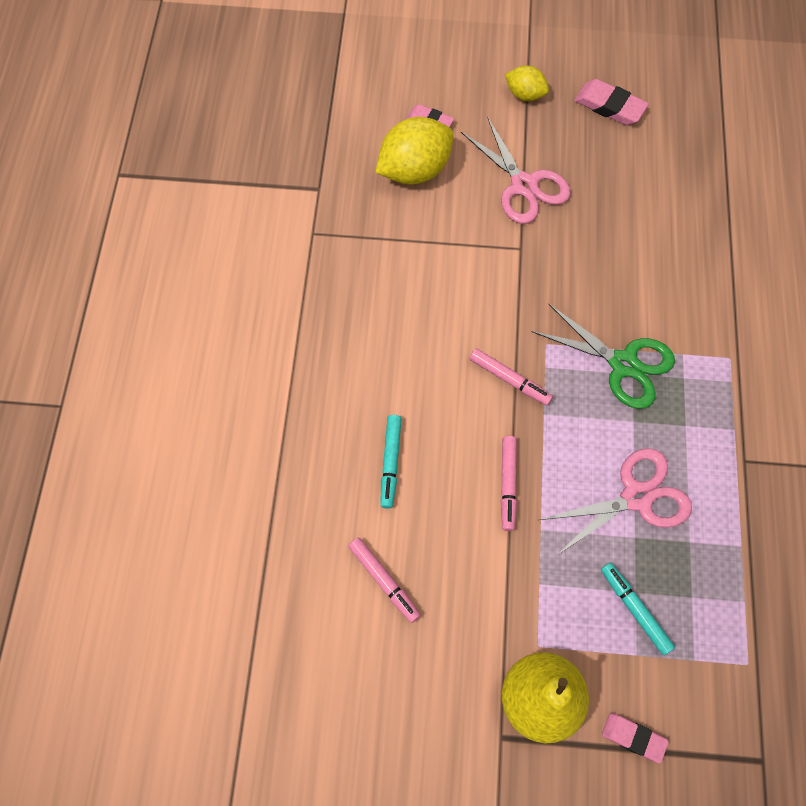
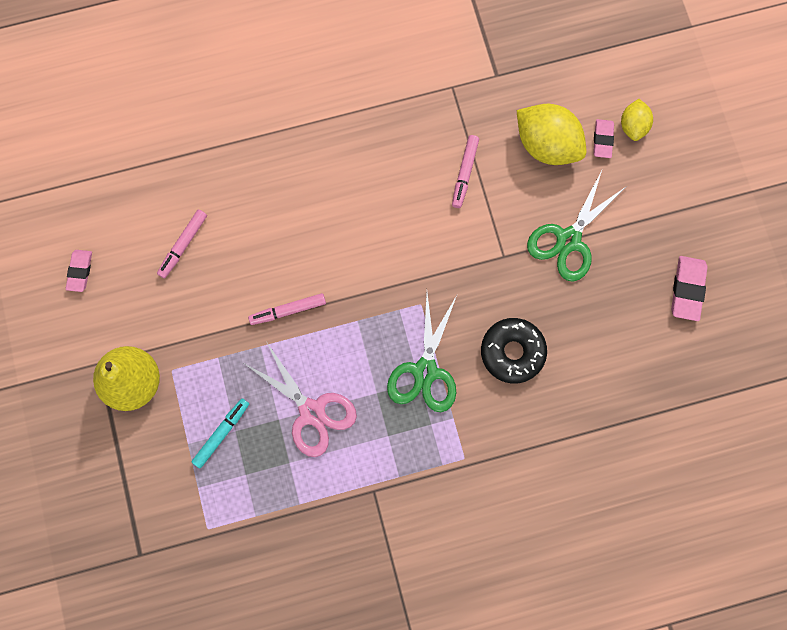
camera: 70 degrees right, 10 degrees up
(390, 463) = (275, 218): turquoise marker -> none
(509, 380) = (377, 285): pink marker -> pink marker (464, 173)
(524, 185) = (568, 240): pink scissors -> green scissors
(525, 94) = (668, 211): yellow lemon -> yellow lemon (633, 126)
(627, 275) = (512, 352): none -> black donut
(633, 737) = (127, 456): pink eraser -> pink eraser (80, 271)

